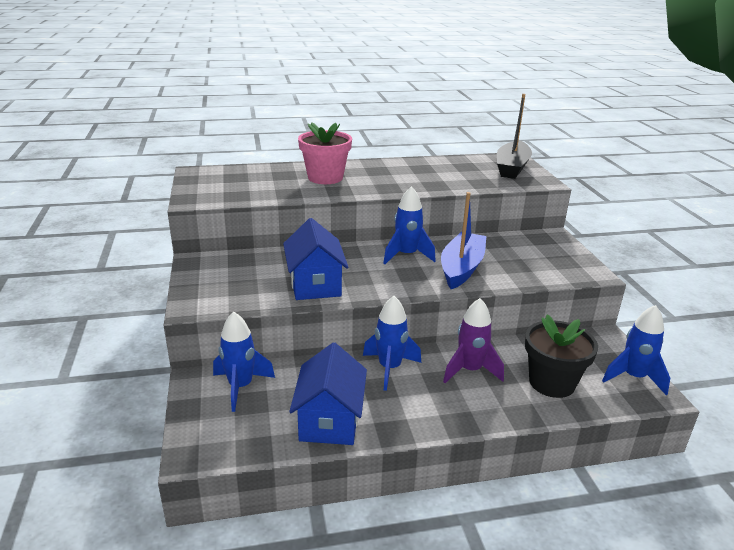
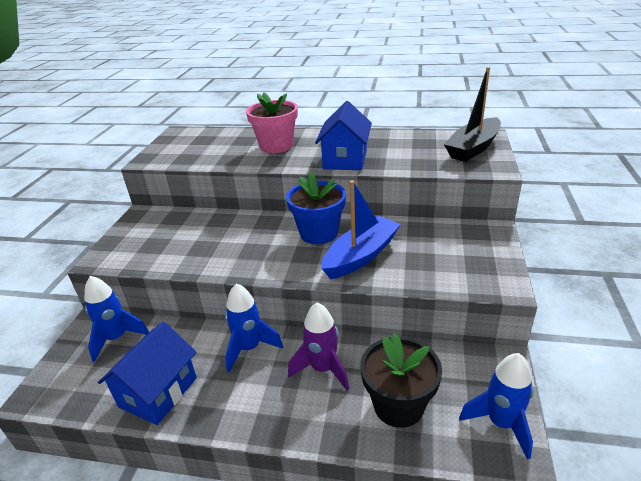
camera: 25 degrees right, 5 degrees up
(315, 284) = (212, 252): blue house -> blue house (345, 159)
(406, 255) = (318, 233): blue rocket -> blue flower pot

